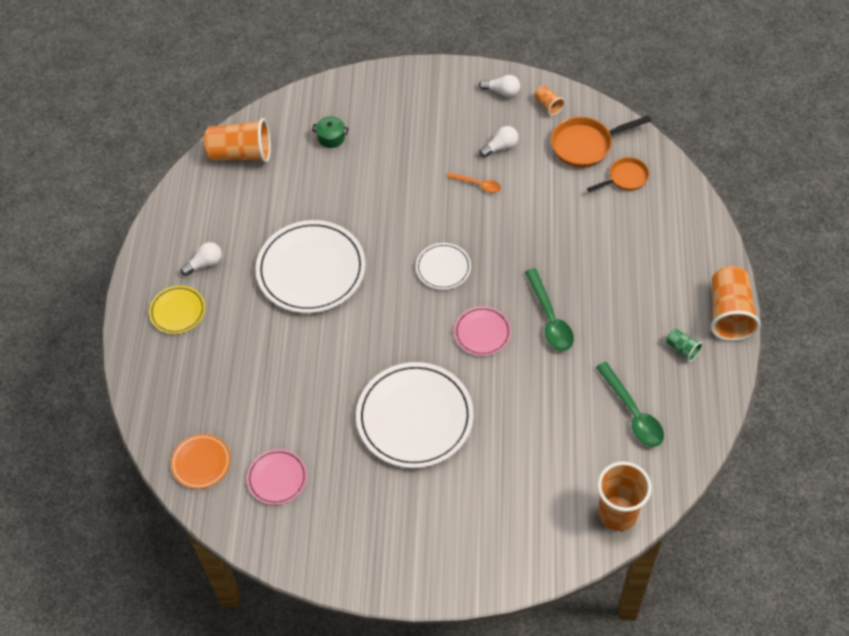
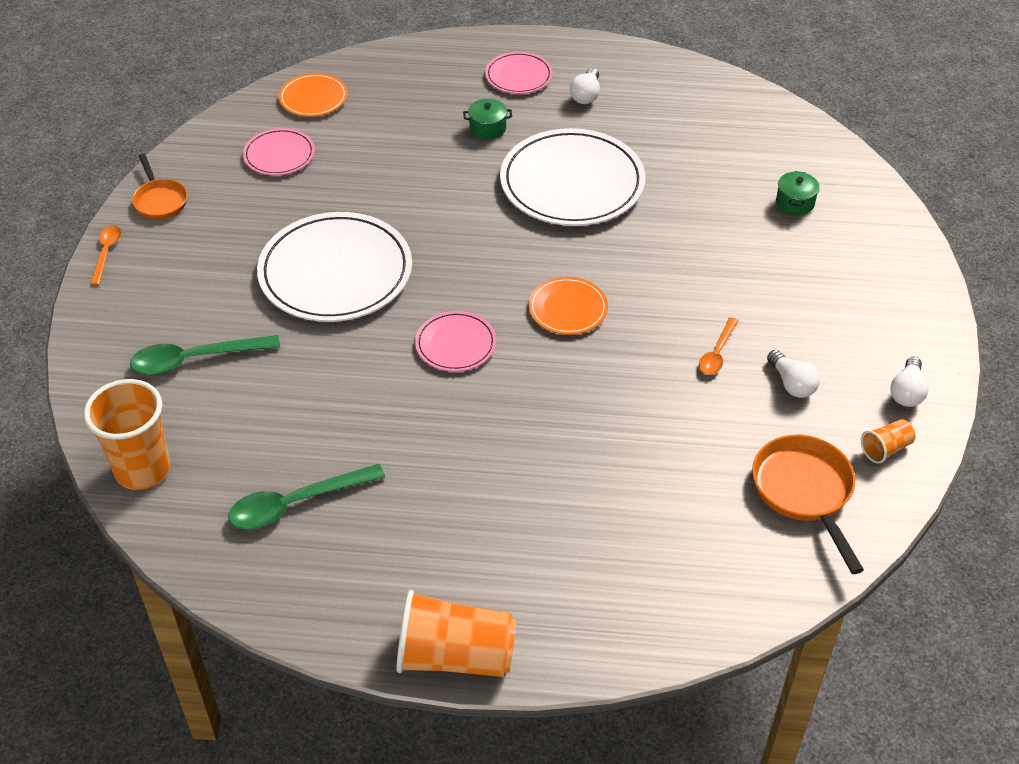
camera: 90 degrees right, 10 degrees down
(177, 311) = (518, 76): yellow plate -> pink plate
(205, 264) = (586, 95): white light bulb -> white light bulb turned 45 degrees clockwise
(241, 153) = (760, 121): orange cup -> none
(245, 329) = (487, 128): none -> green pot
(401, 590) = (106, 253): none -> orange spoon
(443, 268) = (568, 308): white plate -> orange plate
(550, 318) = (471, 420): green spoon -> green spoon (195, 359)
(625, 178) = (737, 540): orange pan -> orange pan (160, 200)
(682, 349) = (396, 580): green cup -> none

